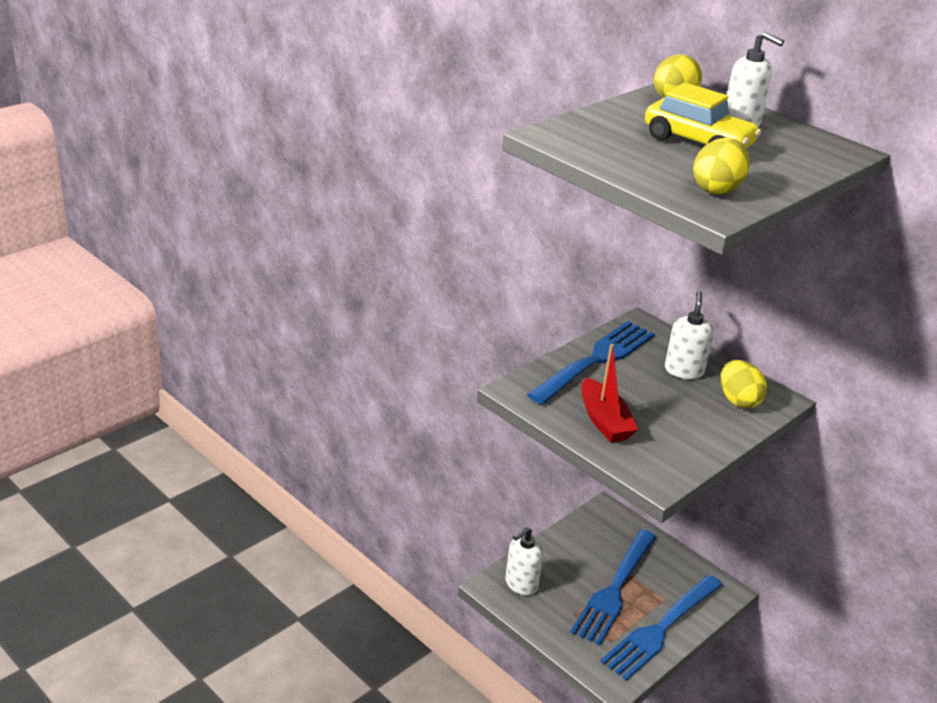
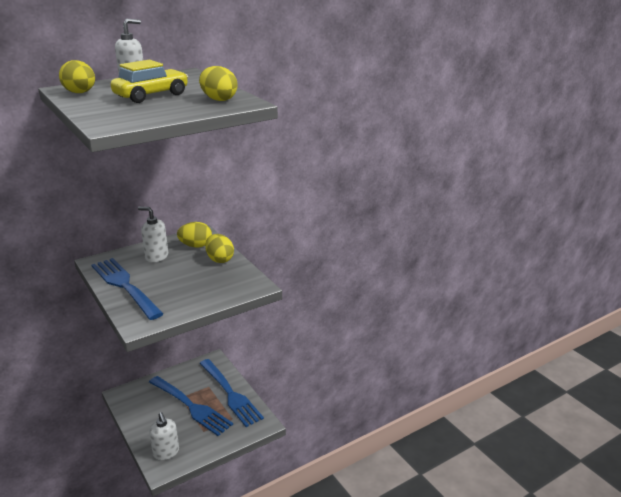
camera: 75 degrees left, 5 degrees down
(604, 421) = (191, 295): red boat -> none
(713, 431) = (220, 259): none -> yellow egg

